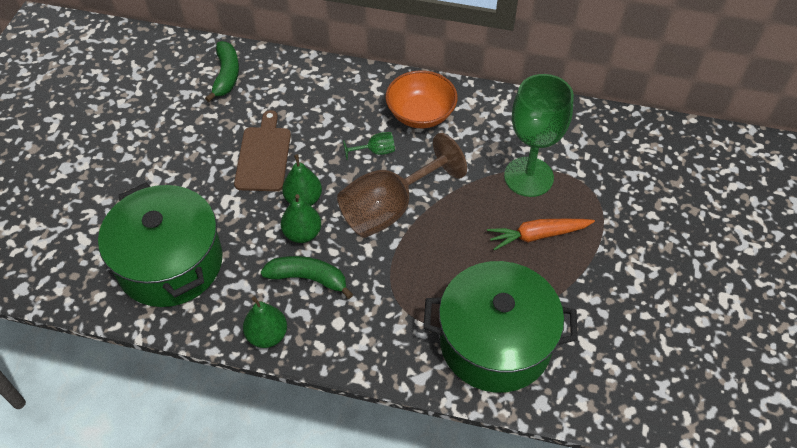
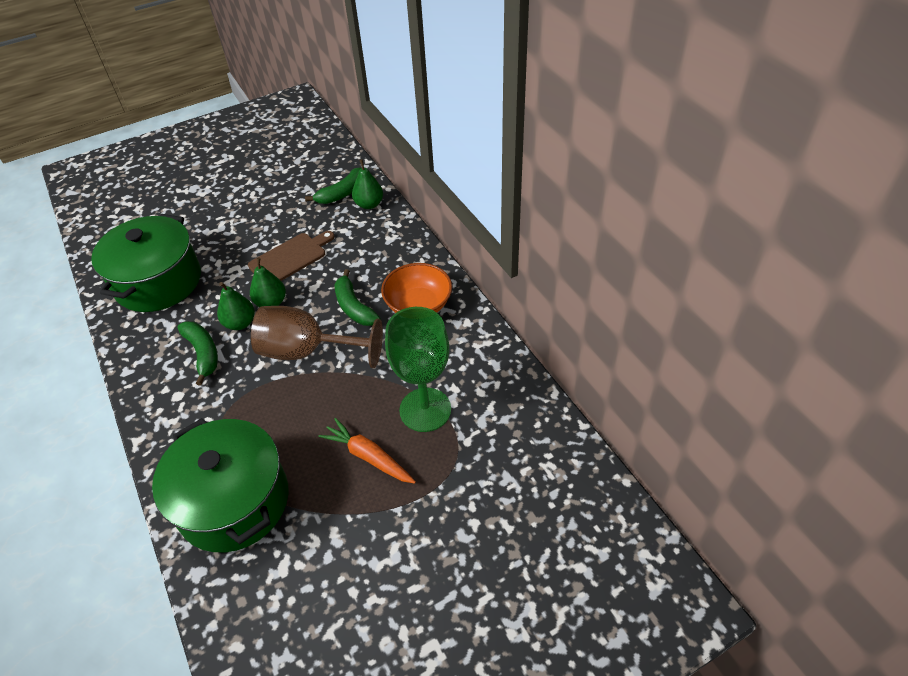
camera: 50 degrees right, 5 degrees down
(267, 335) = (136, 367): green pear -> green pear (369, 204)
(375, 151) = (354, 307): green goblet -> green banana

